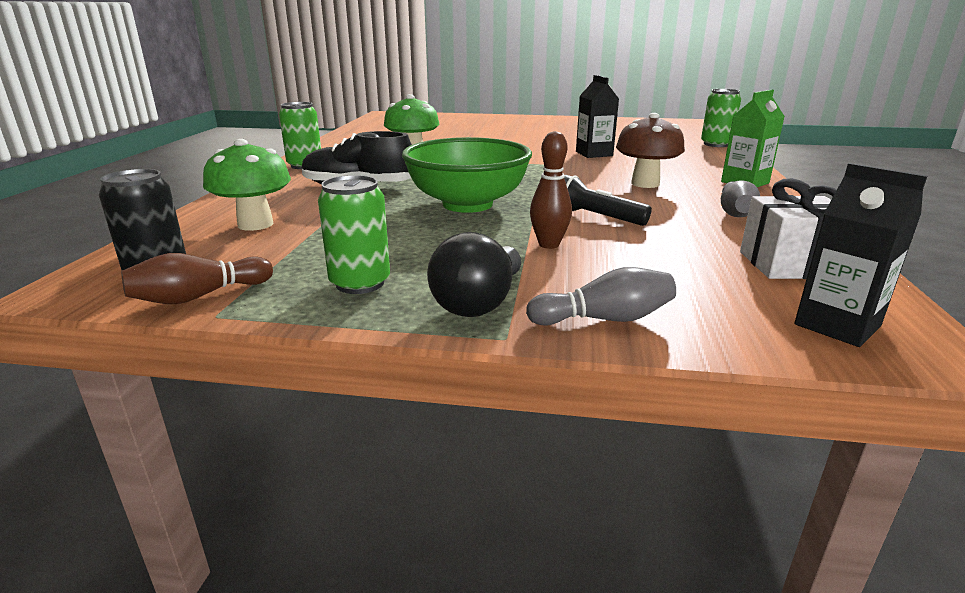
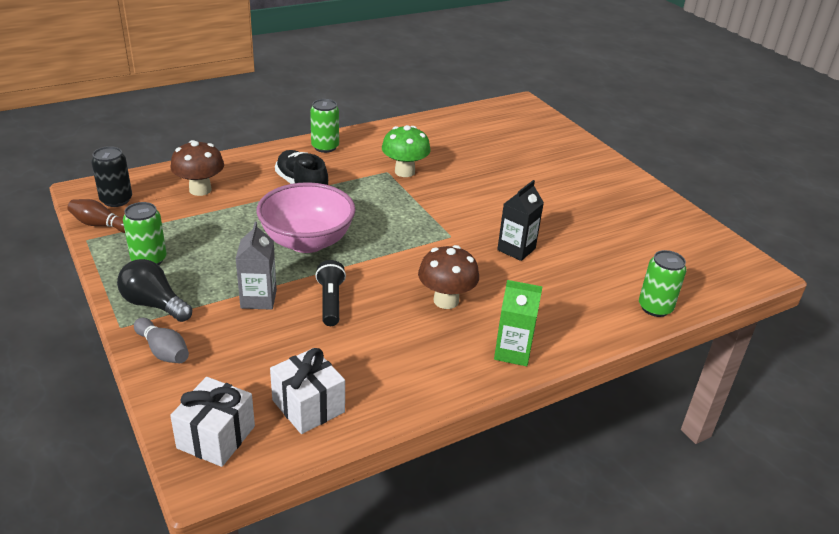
camera: 50 degrees right, 10 degrees up
(255, 224) = (200, 190): green mushroom -> brown mushroom
(467, 204) = (307, 242): green bowl -> pink bowl
(479, 302) = (154, 304): black light bulb -> black light bulb turned 45 degrees clockwise
(549, 245) = (258, 299): brown bowling pin -> grey carton
(735, 212) = (411, 362): grey bowling pin -> none
(837, 325) = (216, 437): black carton -> white gift

